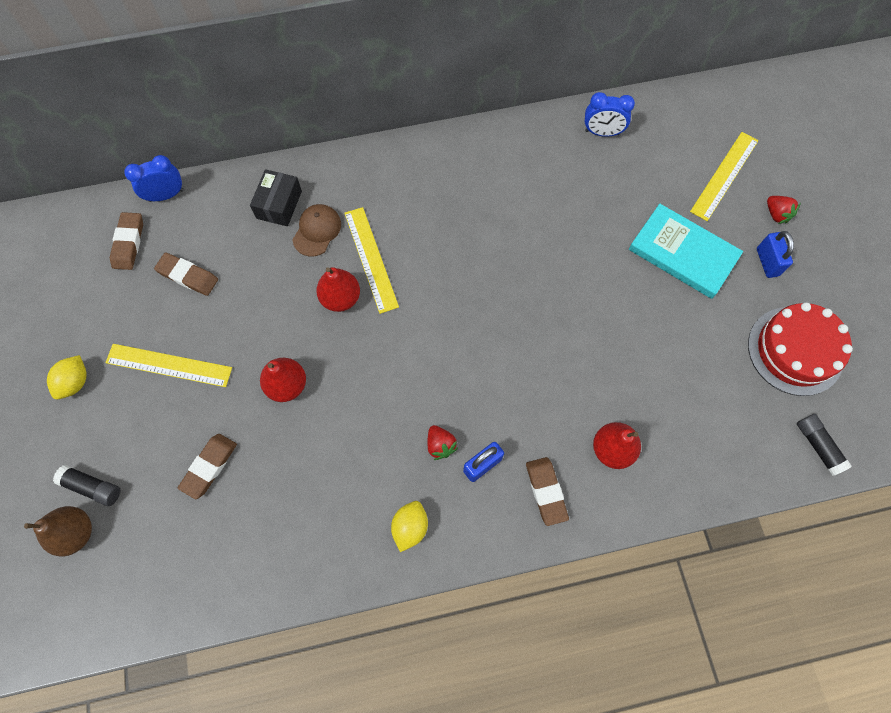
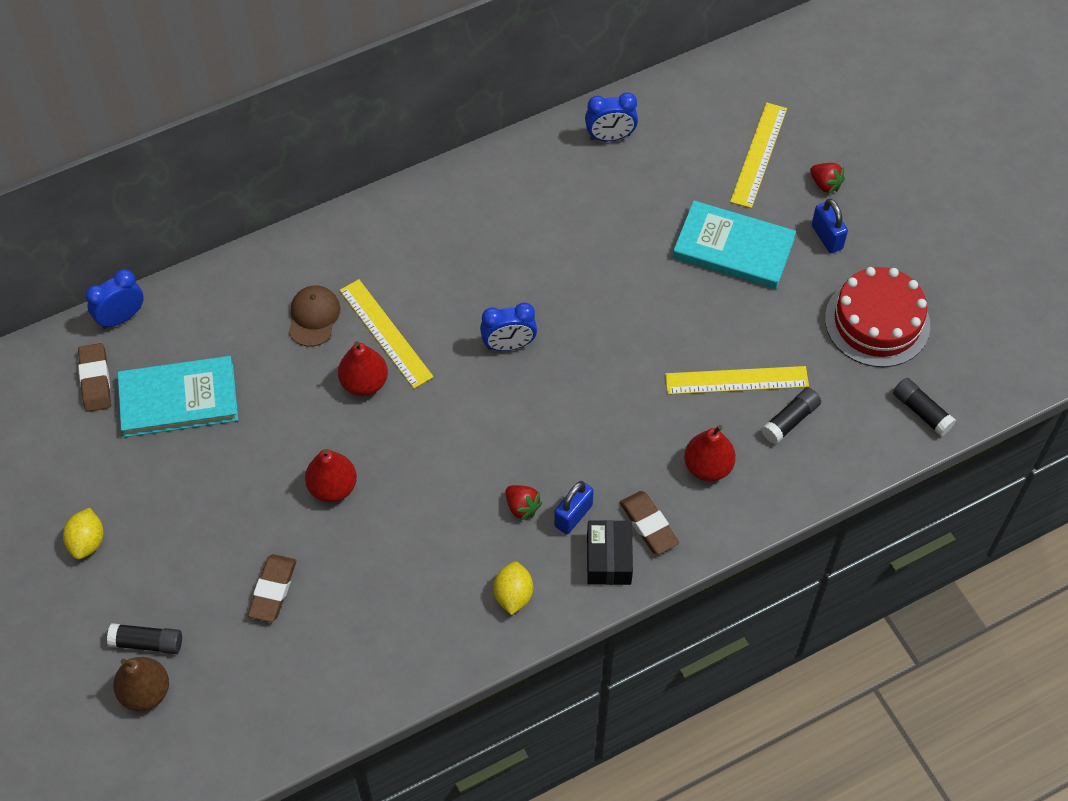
camera: 15 degrees left, 10 degrees down
(169, 365) = (190, 498): yellow ruler -> yellow ruler (736, 380)
(188, 276) = (179, 399): brown eraser -> turquoise book
(279, 204) = (260, 298): black box -> black box (609, 559)
(469, 294) = (509, 345): none -> blue clock
(696, 424) = (790, 420): none -> black glue stick

